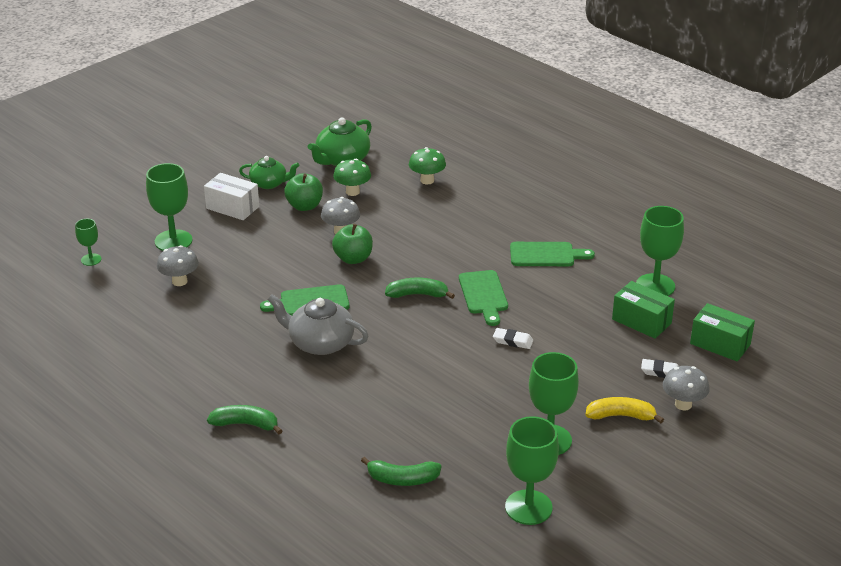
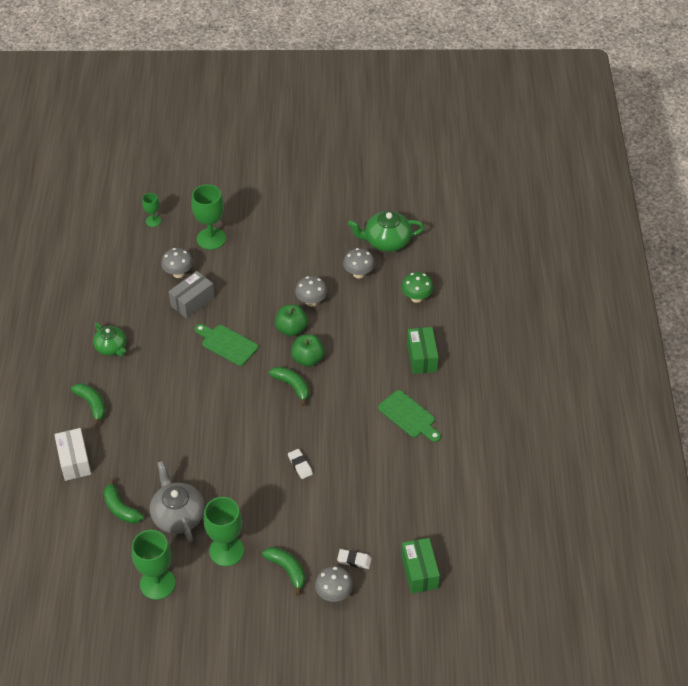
camera: 45 degrees right, 15 degrees up
(227, 293) = (192, 302): none -> grey box
(232, 207) = (274, 235): white box -> white box (74, 461)
(269, 183) = (318, 230): green teapot -> green teapot (111, 347)
(304, 206) = (316, 265): green apple -> green apple (308, 359)
(320, 343) = (195, 379): grey teapot -> grey teapot (178, 515)
(352, 192) = (358, 274): green mushroom -> grey mushroom
(483, 295) = (329, 417): green cutting board -> none
(620, 416) = (287, 570): yellow banana -> green banana
(641, 321) = (396, 514): green box -> green box (422, 357)
(655, 286) = (443, 495): green goblet -> none
(661, 372) = (354, 560): white eraser -> white eraser turned 45 degrees counterclockwise

